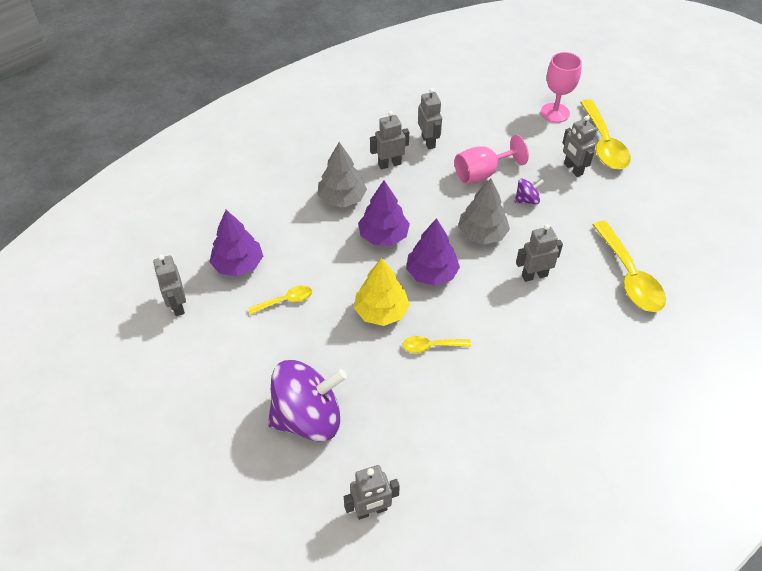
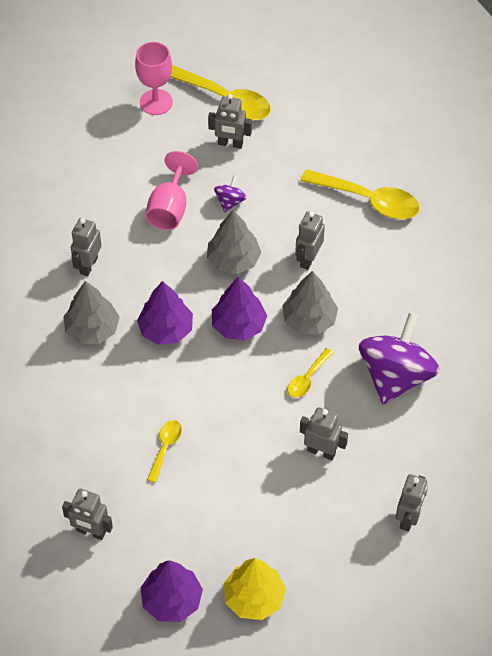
camera: 50 degrees left, 5 degrees up
(238, 265) = (90, 457): purple tree -> purple tree (171, 600)
(308, 418) = (294, 507): purple spinning top -> purple spinning top (395, 376)
(381, 311) = (242, 387): yellow tree -> yellow tree (254, 598)
(428, 141) = (92, 217): grey robot -> grey robot (321, 451)
(483, 312) = (309, 319): none -> grey tree

